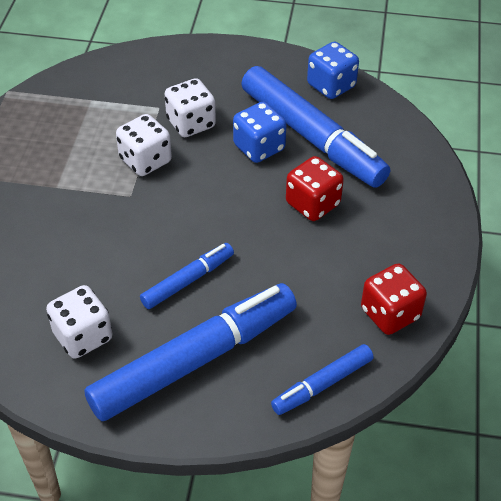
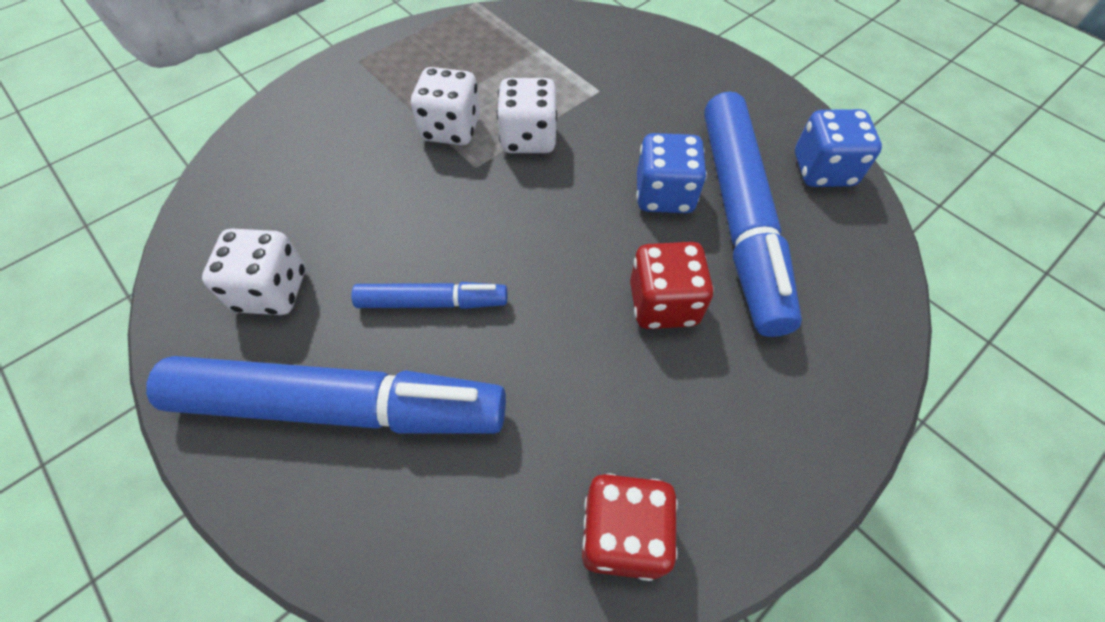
camera: 40 degrees right, 10 degrees up
(191, 123) = (615, 125): white dice -> white dice (451, 129)
(322, 384) = (439, 567): blue marker -> none

